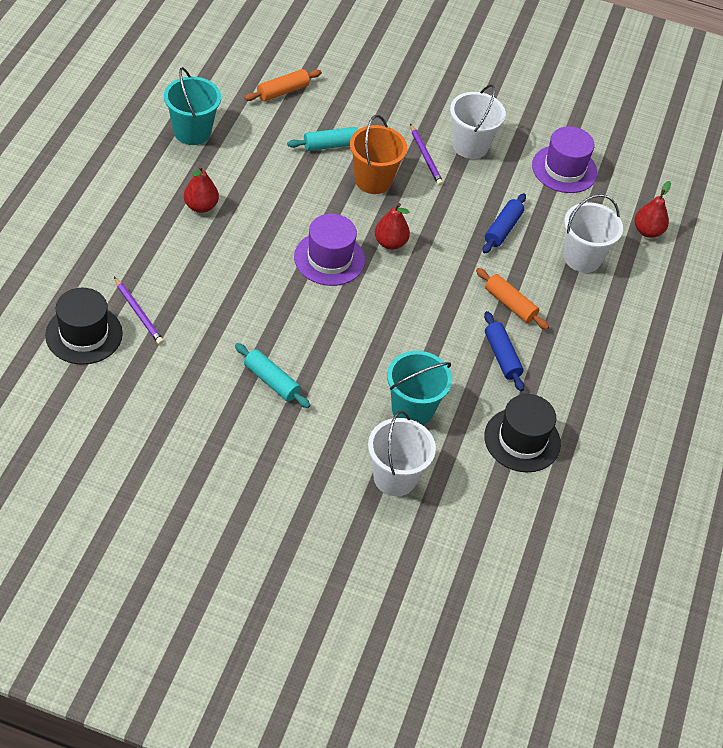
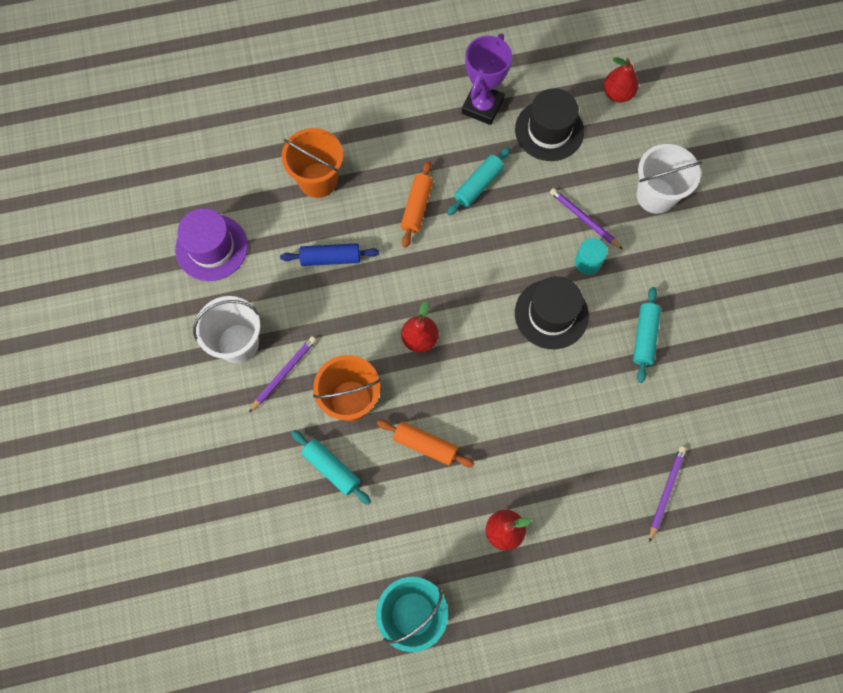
camera: 115 degrees left, 20 degrees up
(84, 334) = (725, 519): black hat -> black hat (551, 314)
(283, 91) = (286, 567): orange rolling pin -> orange rolling pin (425, 445)
(329, 258) = (478, 377): purple hat -> none
(370, 386) = (588, 262): none -> turquoise cylinder
(412, 409) = (584, 219): turquoise bucket -> purple pencil
(502, 356) = (478, 185): blue rolling pin -> turquoise rolling pin
(582, 258) = (318, 180): white bucket -> orange bucket
(582, 406) = (482, 106): none -> purple trophy
(647, 231) = (245, 146): red pear -> red pear (617, 94)

